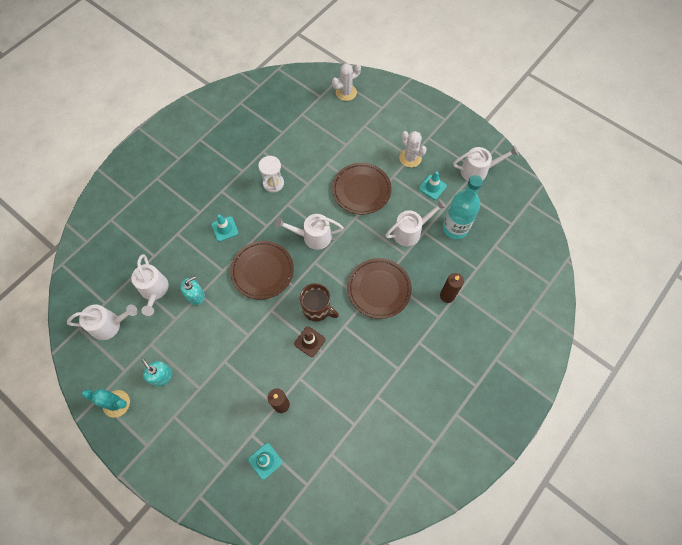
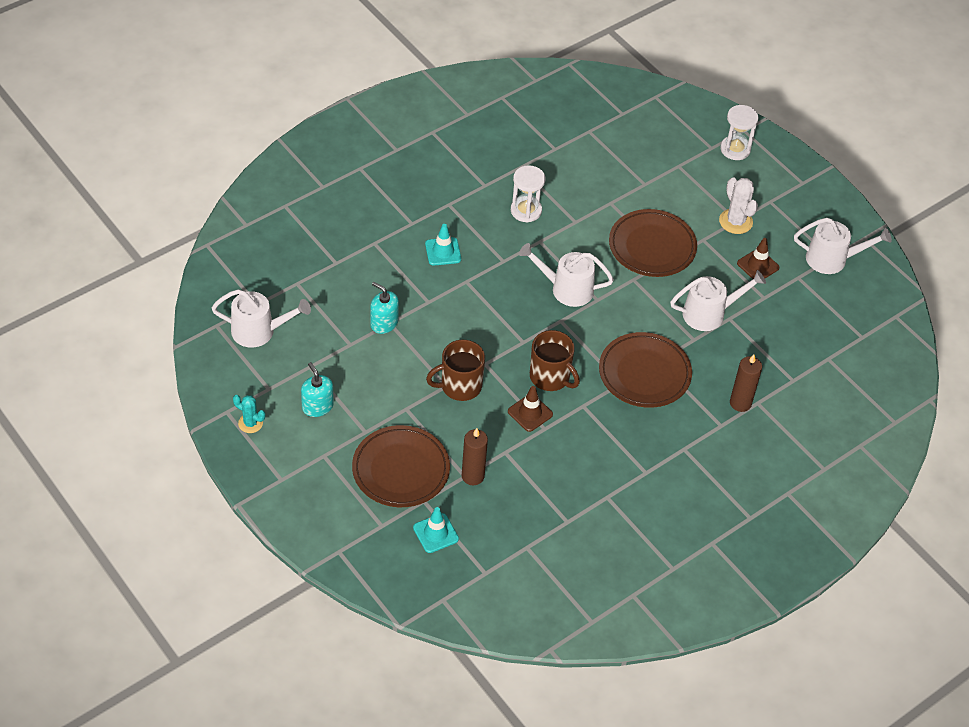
camera: 10 degrees right, 15 degrees down
(116, 403) = (250, 423): turquoise cactus -> turquoise cactus, size x0.65
(154, 291) = (328, 305): white watering can -> none
(195, 295) = (384, 323): turquoise soap dispenser -> turquoise soap dispenser turned 120 degrees counterclockwise
(257, 332) = (460, 386): none -> brown mug
(262, 271) = (484, 315): brown plate -> brown plate (401, 470)
(346, 92) = (663, 116): white cactus -> none
(397, 105) = (735, 149): none -> white hourglass
(432, 187) = (758, 265): turquoise traffic cone -> brown traffic cone
(455, 228) = (776, 324): turquoise bottle -> none

